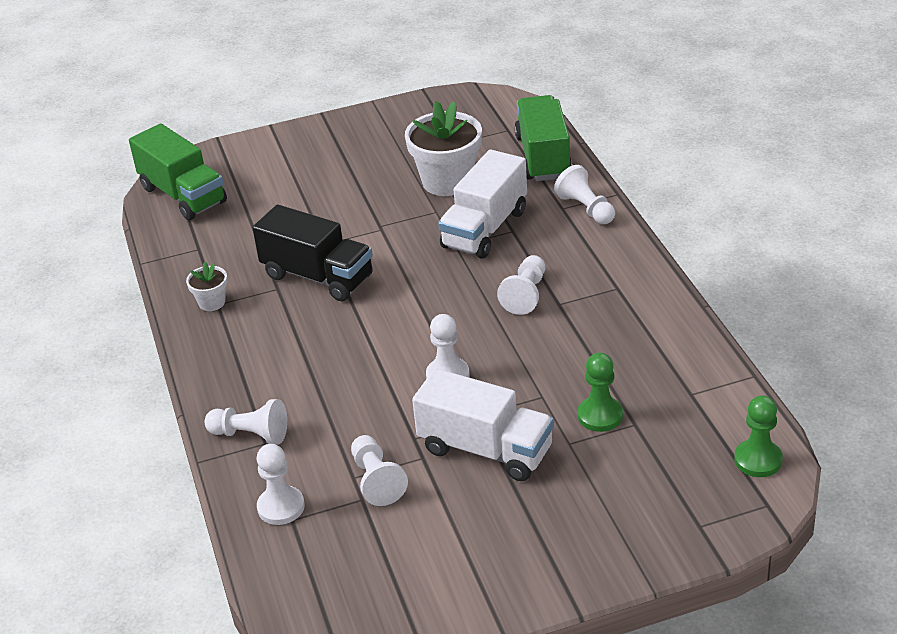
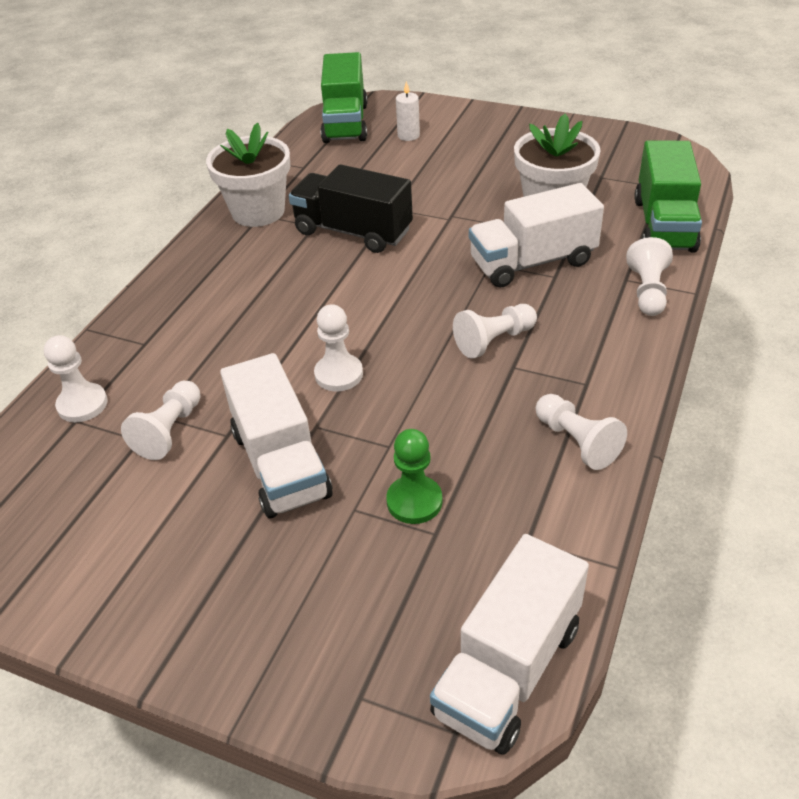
camera: 40 degrees right, 5 degrees up
(212, 302) = (258, 211): white flower pot -> white flower pot, size x2.04
(251, 435) = (144, 330): white pawn -> white pawn (577, 442)
(257, 180) = (408, 136): none -> white candle
(318, 276) = (353, 232): black truck -> black truck turned 135 degrees clockwise
(543, 157) = (664, 225): green truck -> green truck turned 150 degrees clockwise
(758, 460) = (508, 669): green pawn -> white truck

